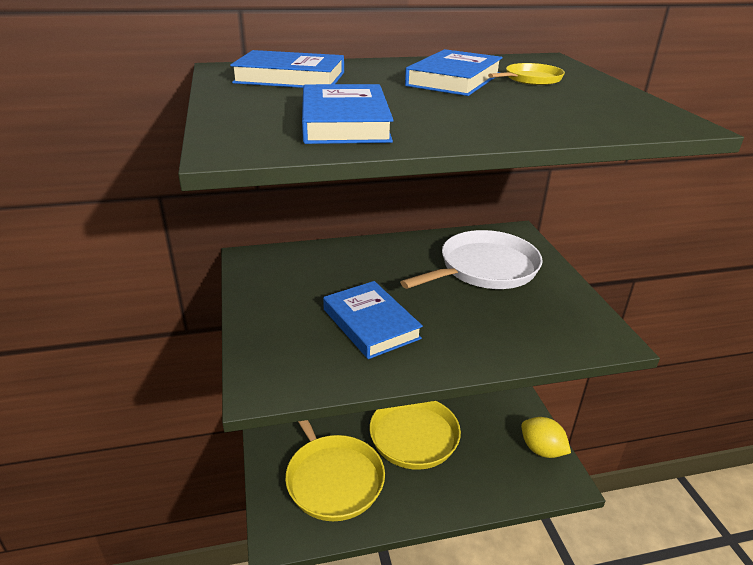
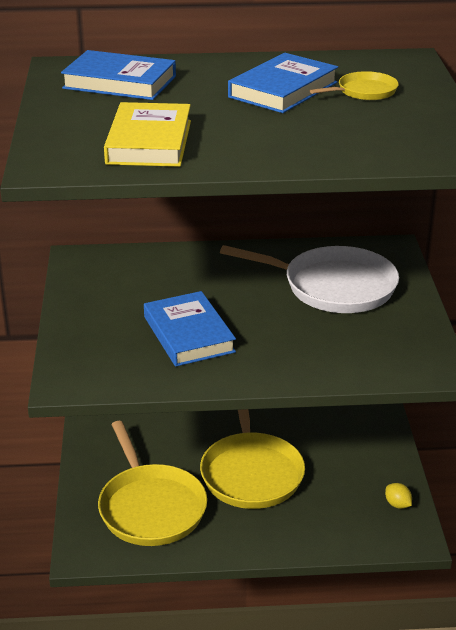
camera: 10 degrees right, 0 degrees up
(345, 122) = (149, 142): blue book -> yellow book
(484, 268) = (334, 287): white pan -> white pan turned 45 degrees clockwise
(541, 450) = (397, 504): yellow lemon -> yellow lemon, size x0.55

